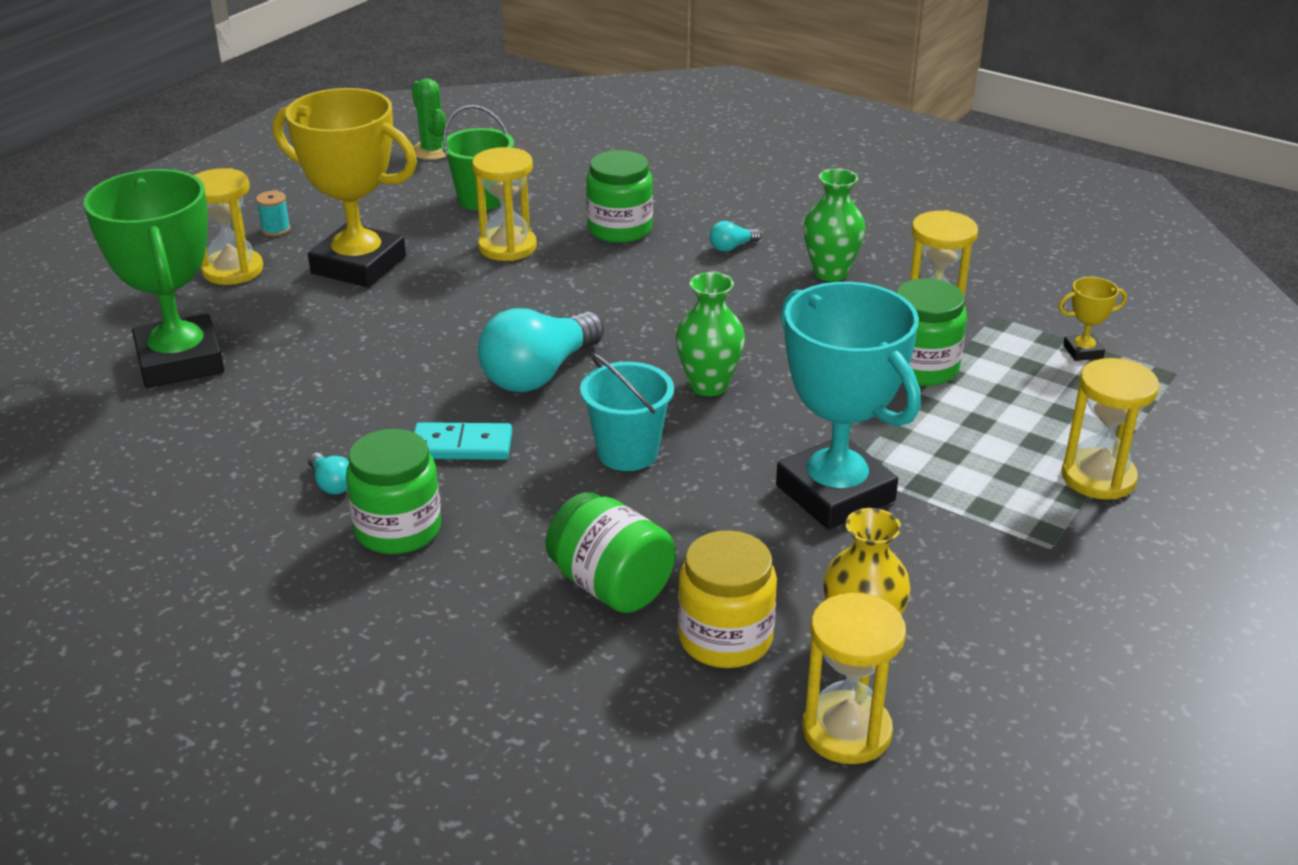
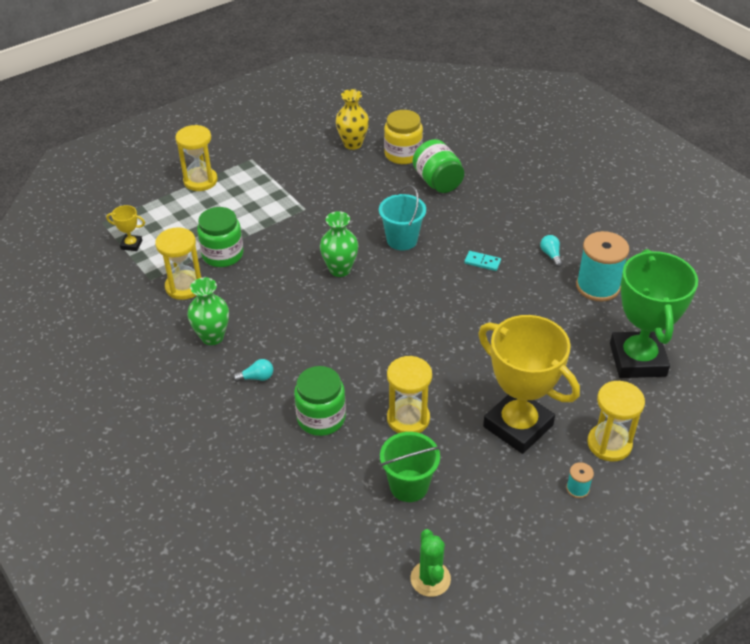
camera: 160 degrees left, 10 degrees up
(240, 449) = (597, 286): none -> turquoise spool
(398, 529) = (522, 225): green jar -> none
(461, 446) = (482, 262): turquoise domino -> turquoise domino, size x0.66
(539, 374) = (427, 299): turquoise light bulb -> none
(835, 493) = (319, 199): turquoise trophy -> none
(846, 731) = (379, 119): yellow hourglass -> none

